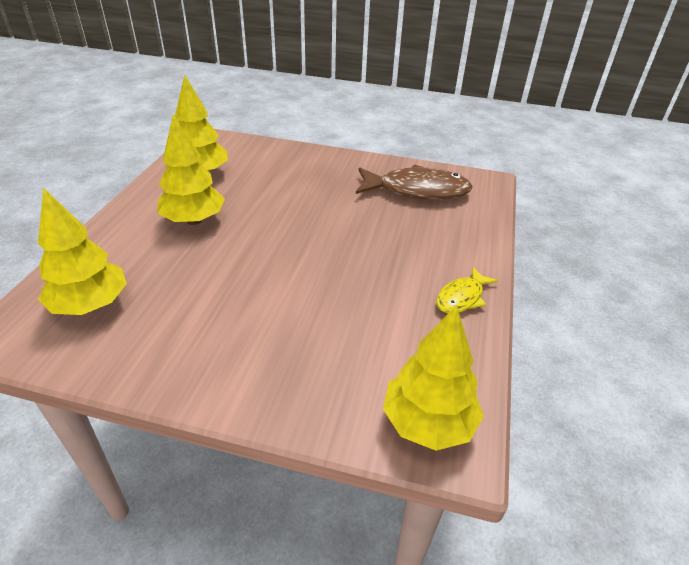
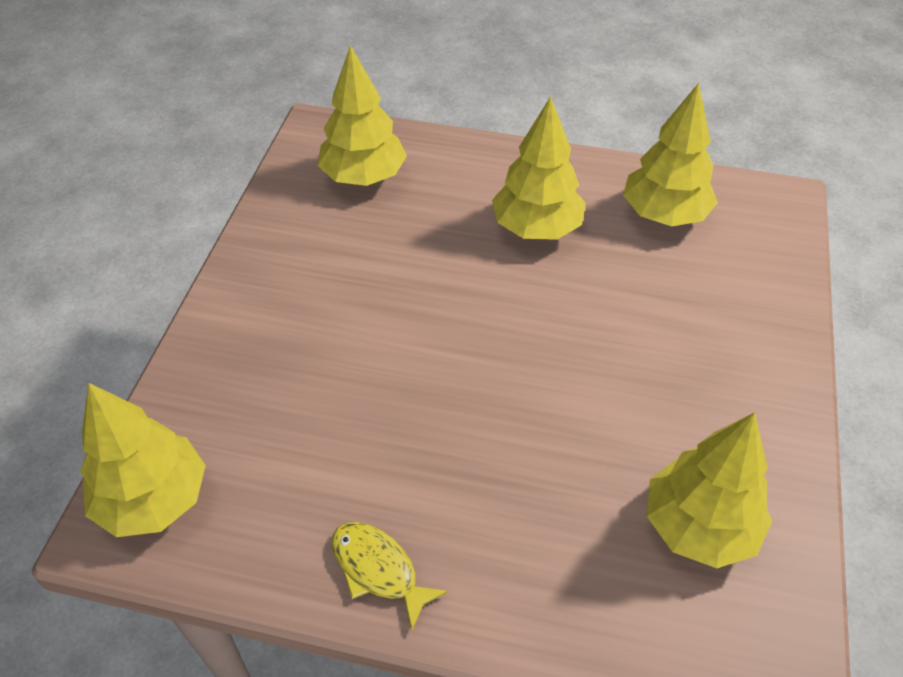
camera: 90 degrees right, 10 degrees up
(417, 190) = (698, 526): brown fish -> yellow tree

